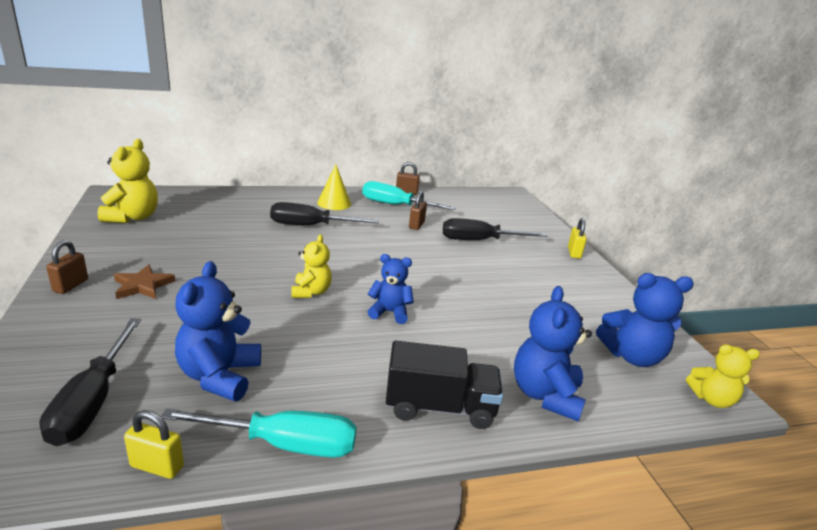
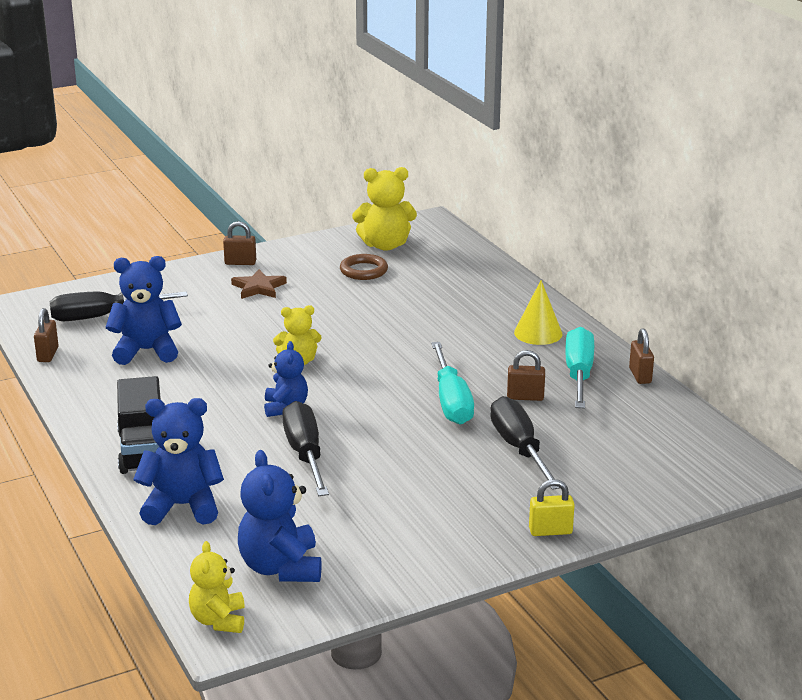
camera: 80 degrees right, 0 degrees up
(157, 466) = (48, 354): yellow padlock -> brown padlock
(170, 234) = (363, 271): none -> brown ring
(284, 444) = (79, 392): turquoise screwdriver -> turquoise screwdriver (451, 401)
(310, 226) = (453, 332): black screwdriver -> black screwdriver (305, 454)

